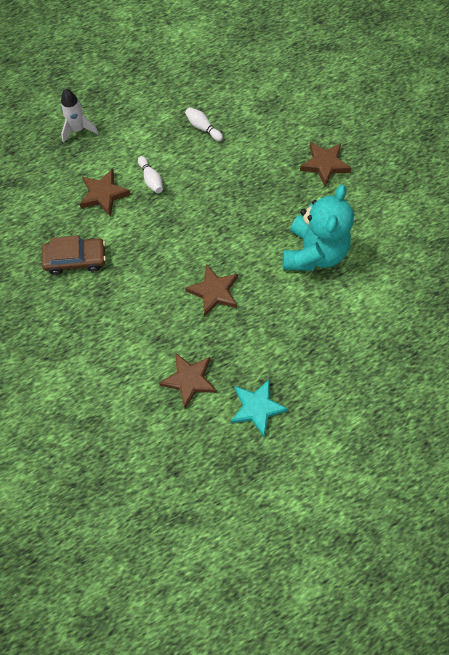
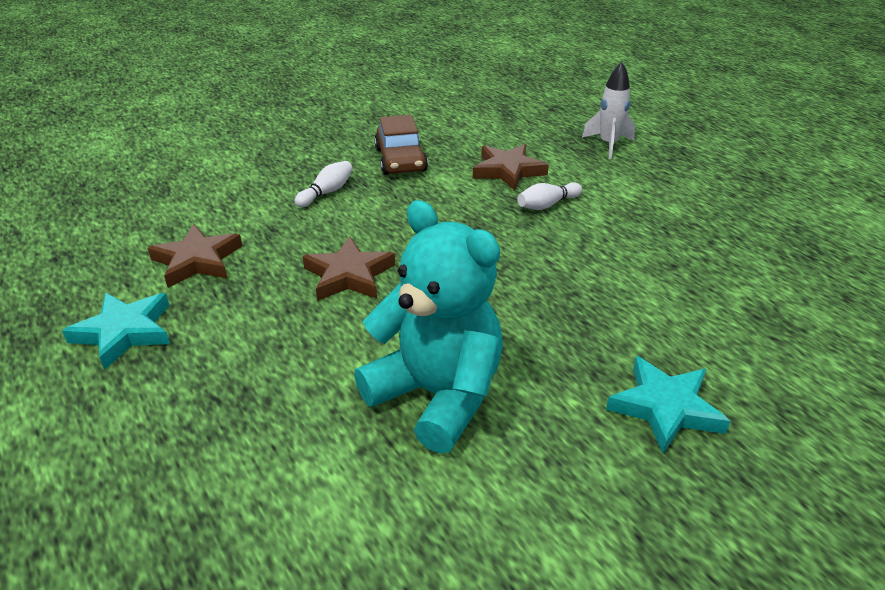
camera: 85 degrees right, 30 degrees down
(203, 128) = (671, 246): white bowling pin -> white bowling pin (326, 192)
(313, 253) = (437, 395): turquoise teddy bear -> turquoise teddy bear turned 150 degrees counterclockwise
(324, 164) = (665, 407): brown star -> turquoise star

